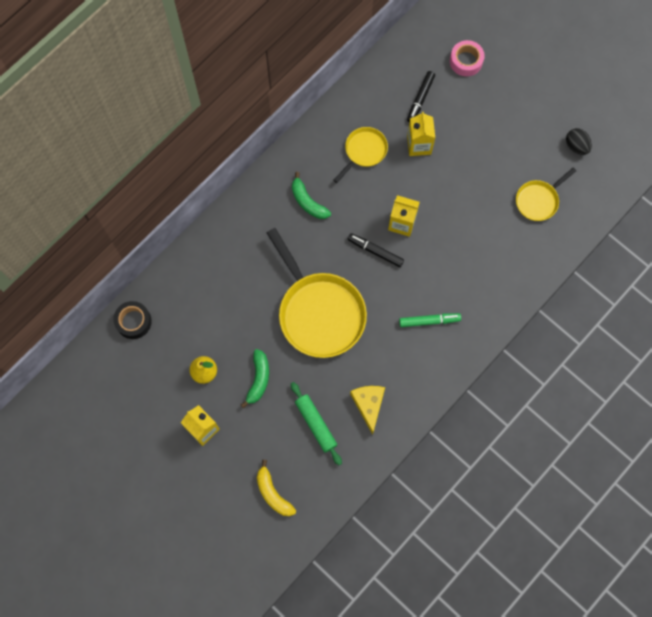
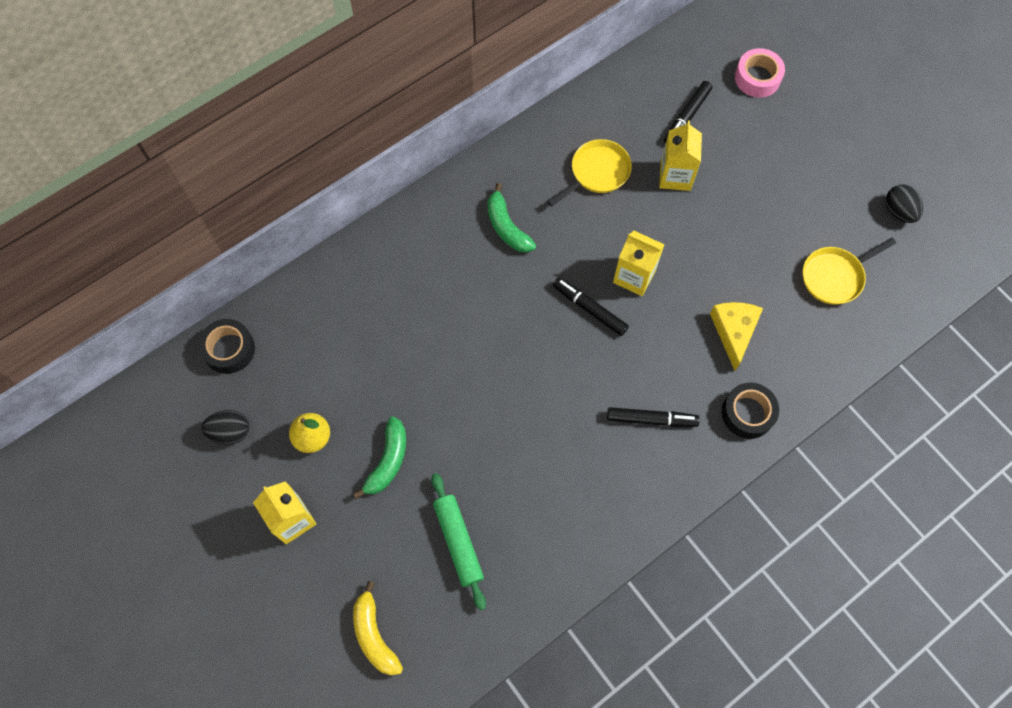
camera: 10 degrees right, 5 degrees down
(148, 378) = (230, 432): none -> black egg
(319, 312) = (493, 380): yellow pan -> none
(368, 405) = (542, 526): yellow cheese -> yellow cheese (734, 331)
(429, 321) = (651, 419): green marker -> black marker
(492, 306) = (747, 413): none -> black tape

